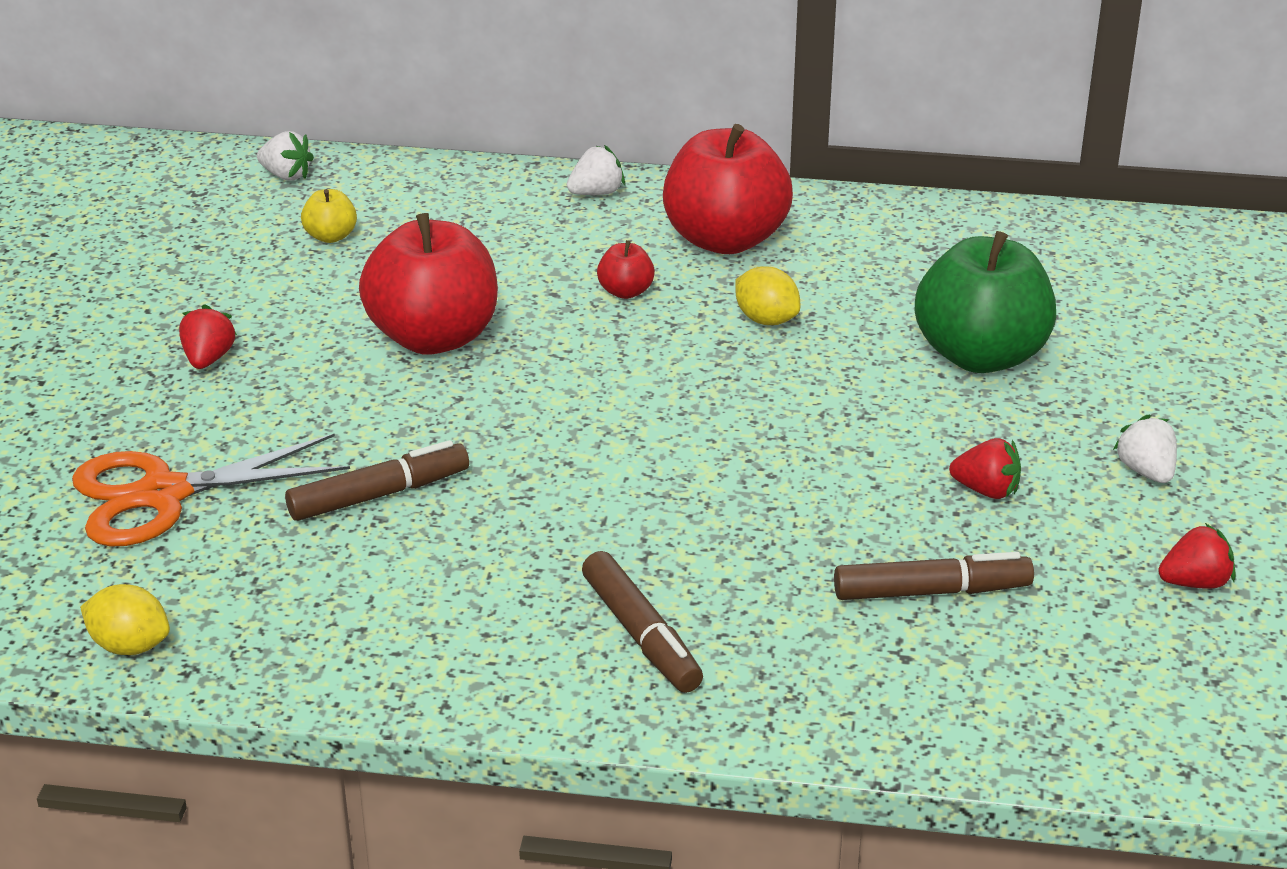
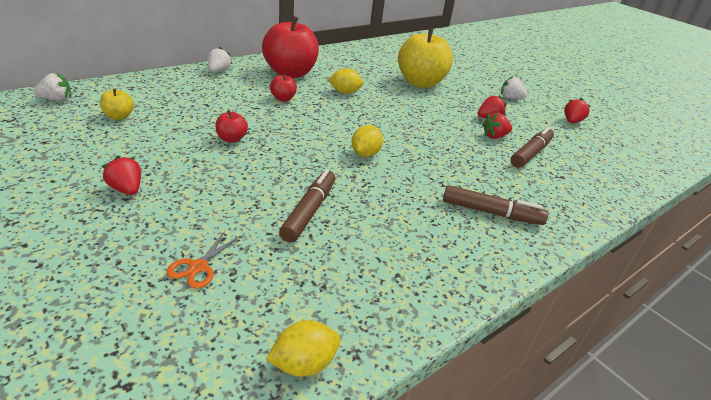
camera: 50 degrees left, 0 degrees up
(163, 494) = (198, 267): orange scissors -> orange scissors, size x0.46
(434, 337) = (232, 139): red apple -> red apple, size x0.43
(601, 450) = (365, 154): none -> yellow lemon
(919, 528) = (494, 136): none -> red strawberry
(980, 355) = (420, 83): green apple -> yellow apple

